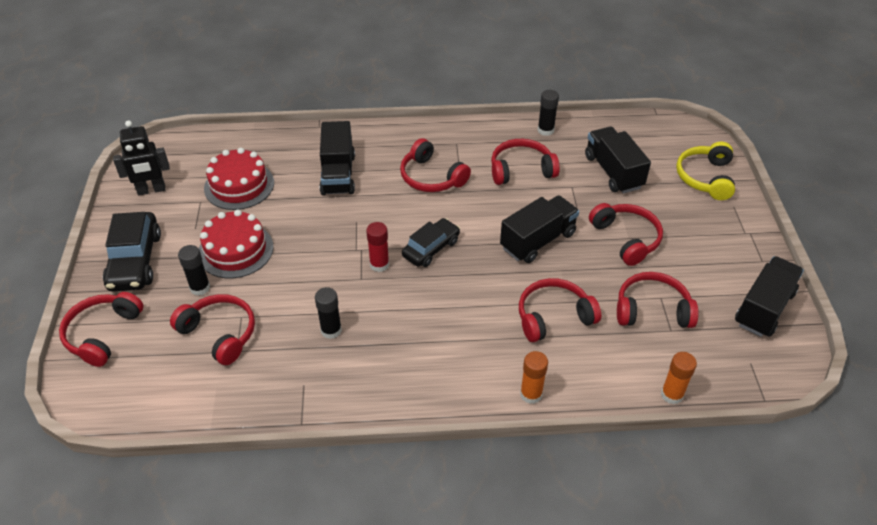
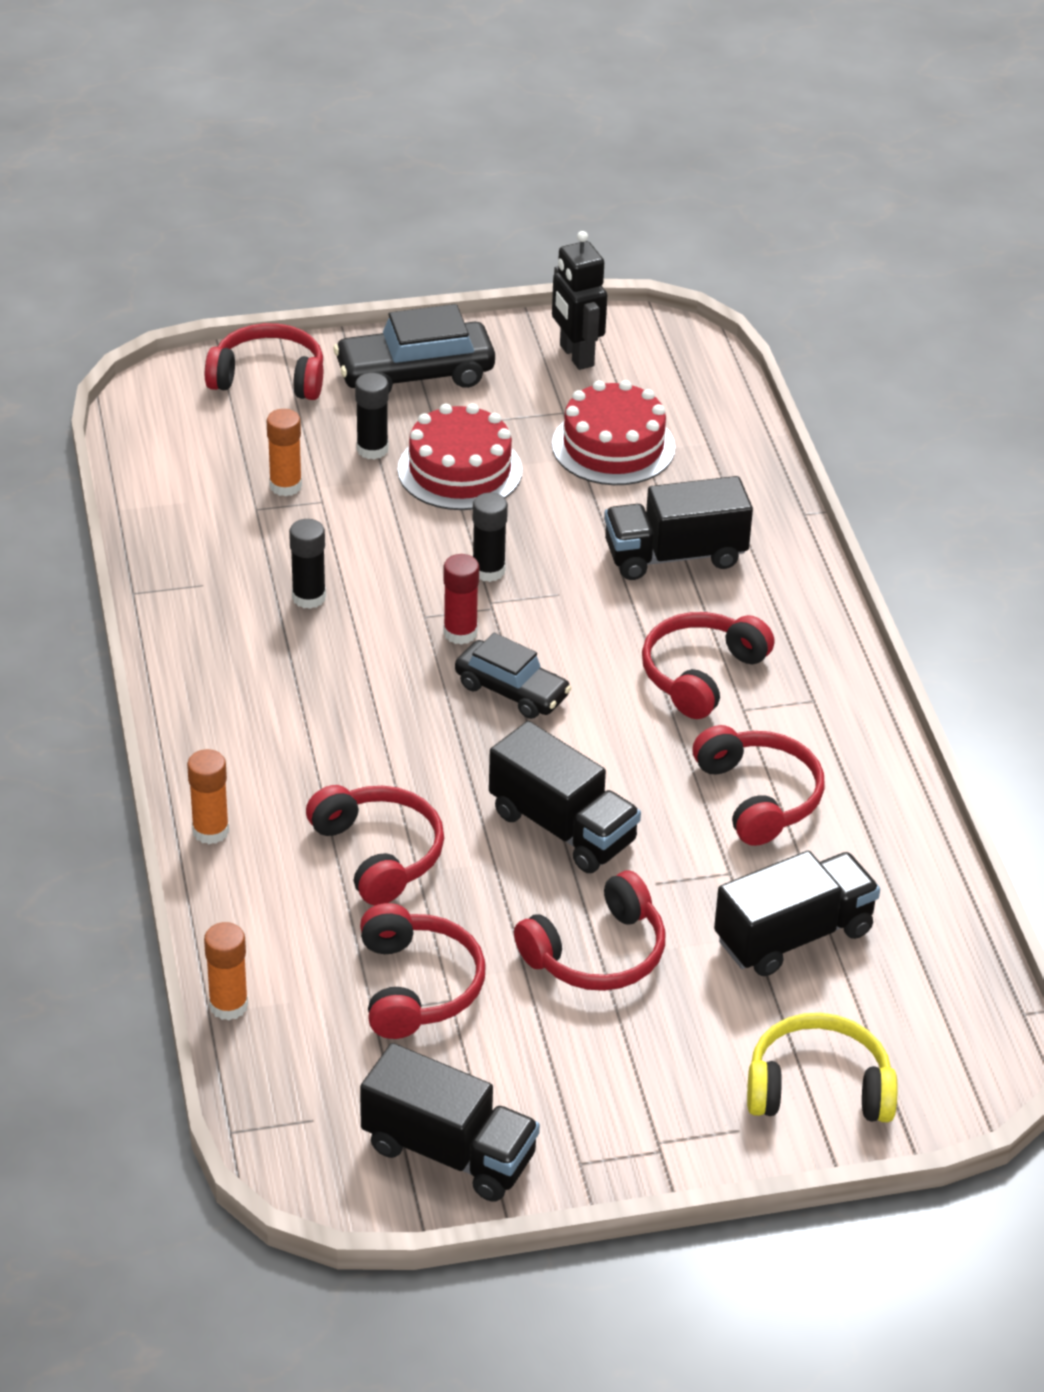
camera: 80 degrees right, 5 degrees down
(219, 333) = (285, 486): red headphones -> orange glue stick
(545, 130) = (898, 828): black glue stick -> black glue stick (488, 571)

